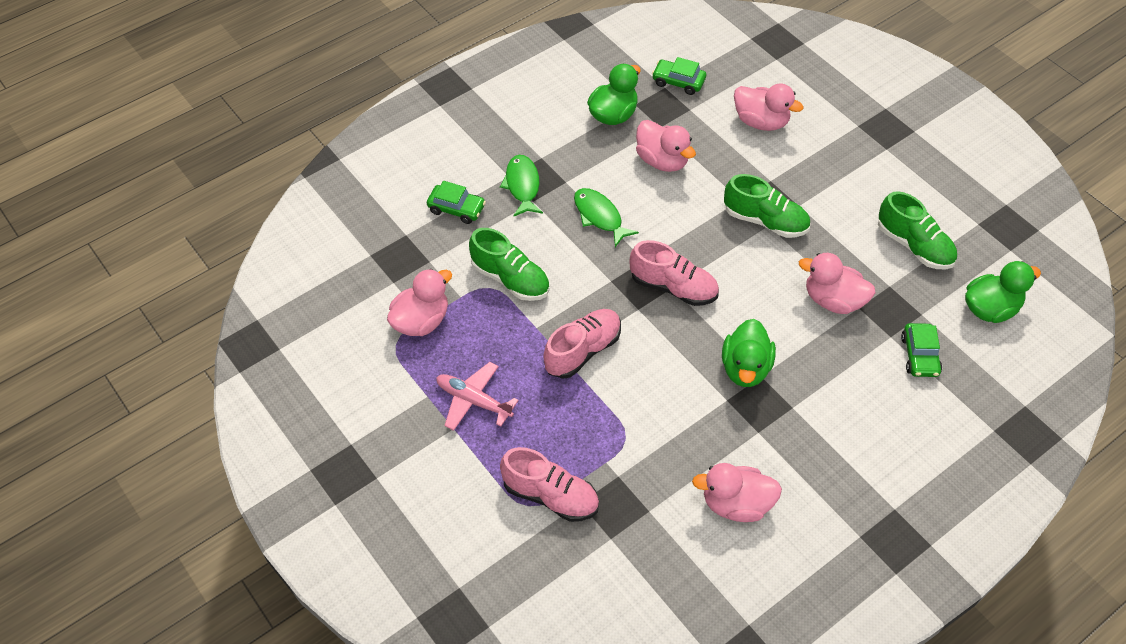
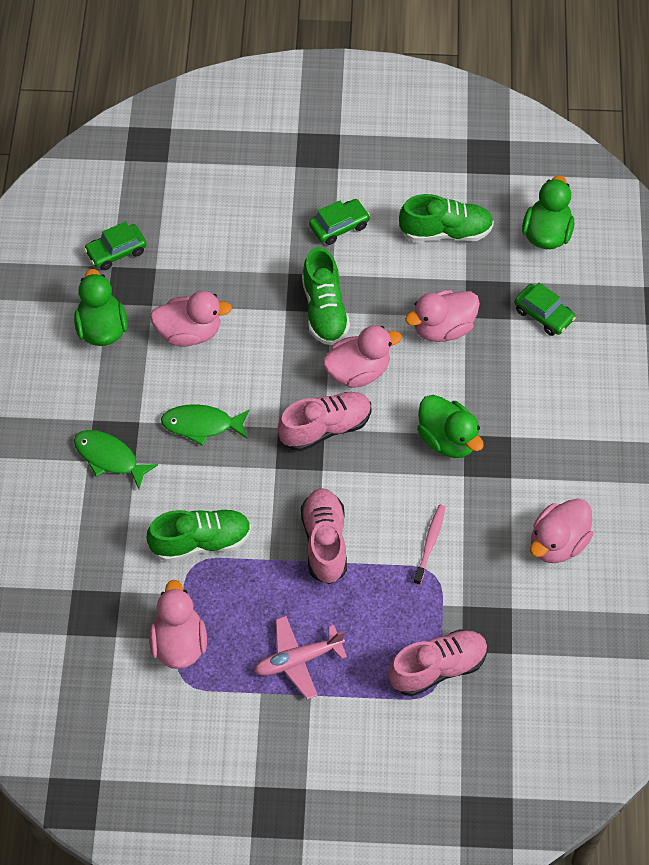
camera: 50 degrees left, 5 degrees up
(456, 209) = (83, 528): green car -> green car (339, 226)
(648, 417) = (430, 543): none -> pink toothbrush
(761, 122) = (222, 229): pink duck -> pink duck (358, 371)
(765, 221) = (324, 310): green shoe -> green shoe turned 105 degrees clockwise

